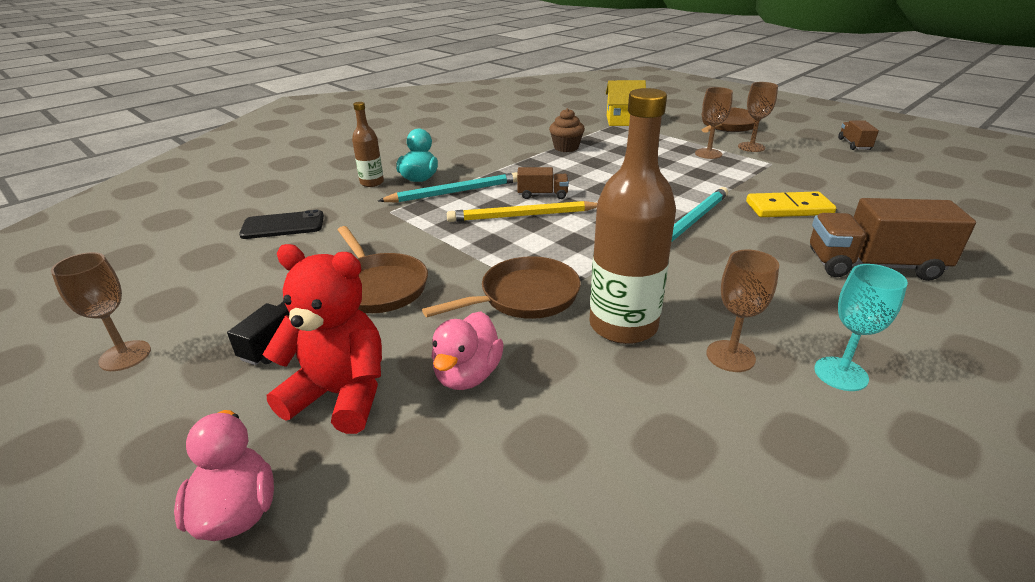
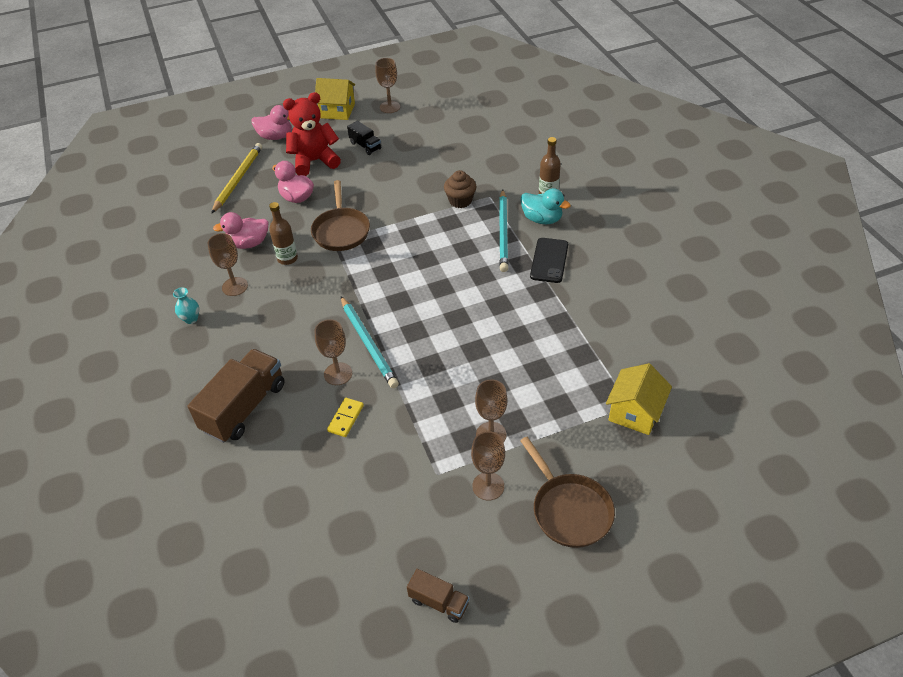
camera: 115 degrees right, 15 degrees up
(120, 433) = (337, 111): none -> yellow house
(283, 225) = (496, 150): black phone -> black phone (549, 260)
(340, 395) = (314, 161): red teddy bear -> red teddy bear turned 150 degrees counterclockwise
(378, 286) = (393, 180): brown pan -> none
(522, 216) = (439, 257): yellow pencil -> yellow pencil (238, 179)
(542, 195) = (468, 278): brown truck -> none
(566, 148) = (567, 329): brown cupcake -> brown cupcake (460, 201)
(623, 325) = (287, 258): brown bottle -> brown bottle, size x0.53
(628, 385) = (249, 243): none -> pink duck
(750, 226) = (338, 374): none -> brown goblet
(789, 208) = (345, 418): yellow domino -> yellow domino, size x0.60
(840, 374) = (191, 319): turquoise goblet -> turquoise vase

